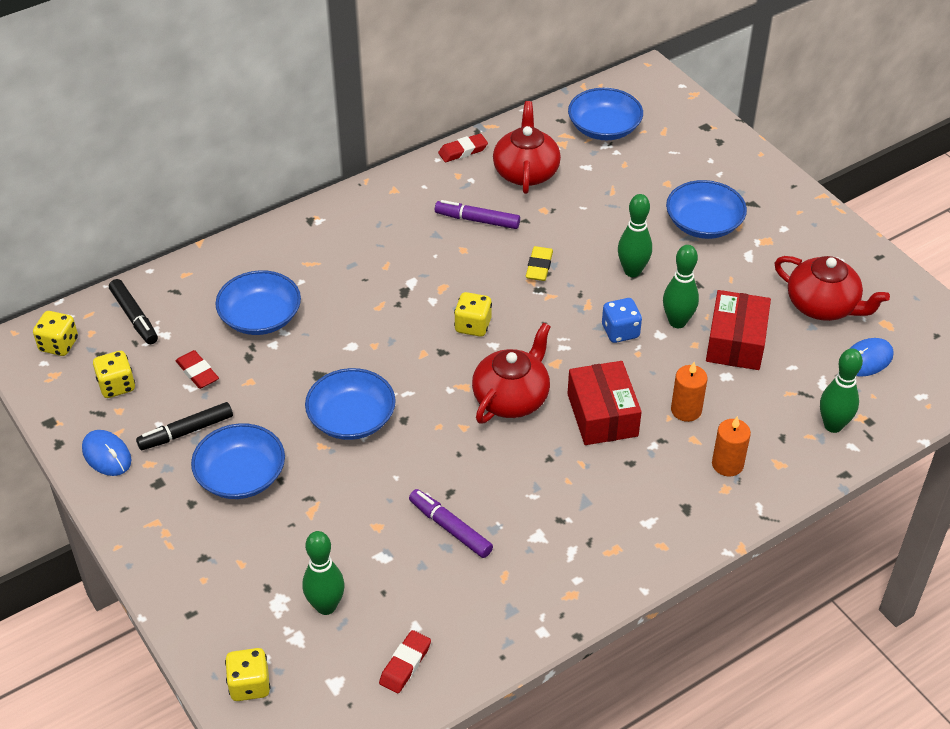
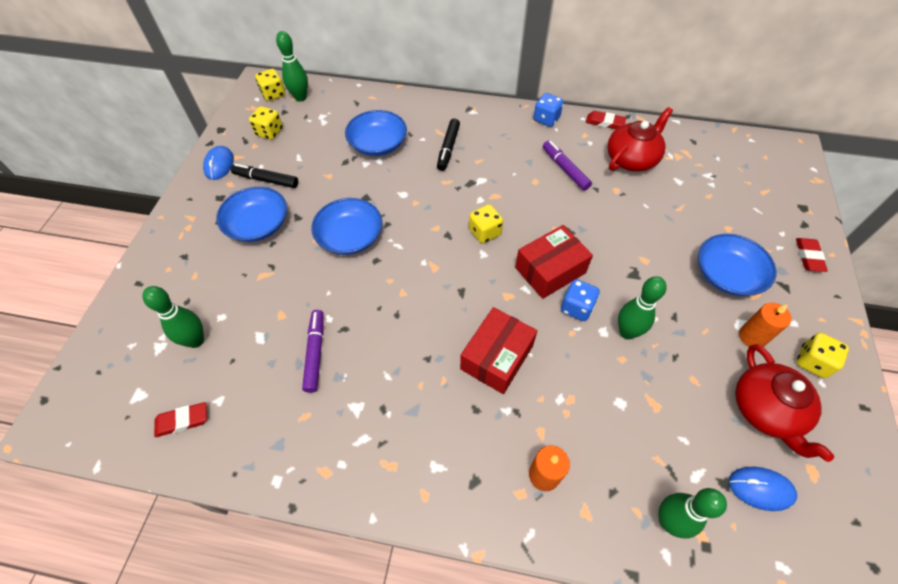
camera: 45 degrees right, 10 degrees up
(134, 316) = (322, 103): black marker -> black marker (448, 148)
(197, 372) = (311, 152): red eraser -> red eraser (808, 257)
(249, 685) = (105, 352): yellow dice -> yellow dice (812, 362)
(403, 182) = (546, 119): none -> blue dice
(511, 398) = (453, 297): red teapot -> none
(539, 267) = (571, 224): yellow eraser -> none
(604, 128) = (720, 163): blue bowl -> none
(632, 271) = (633, 272): green bowling pin -> green bowling pin (300, 97)
(686, 410) = (560, 404): orange candle -> orange candle (752, 336)
(735, 342) = (657, 382): red box -> red box (550, 270)

